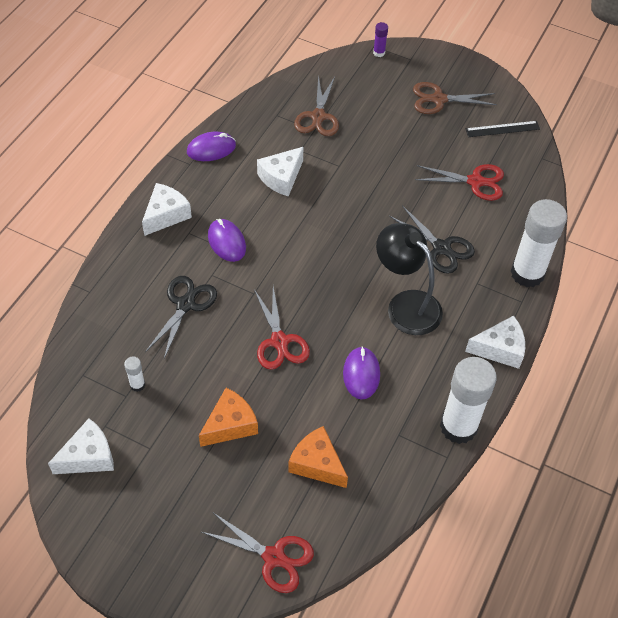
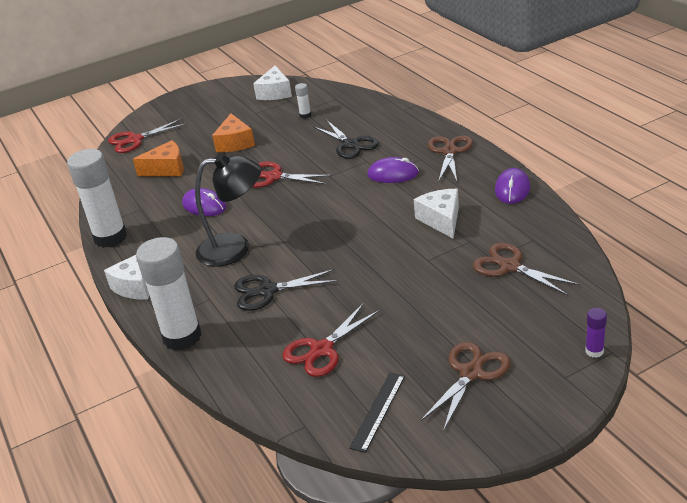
camera: 130 degrees right, 20 degrees down
(166, 215) = (449, 152): white cheese -> brown scissors

